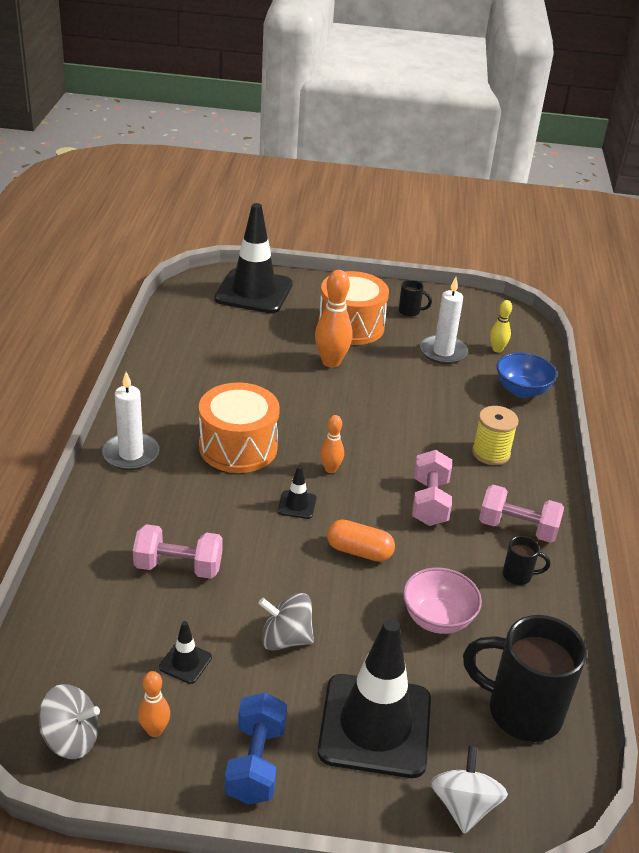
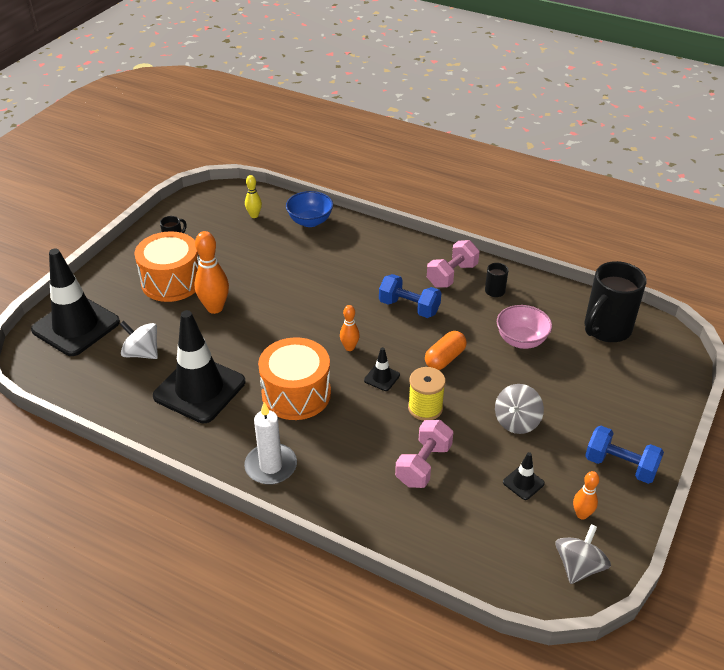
camera: 65 degrees left, 5 degrees up
(375, 725) = (602, 398): black traffic cone -> black traffic cone (199, 389)
(429, 502) = (409, 307): pink dumbbell -> blue dumbbell
(443, 352) = (240, 243): white candle -> none
(464, 805) = (669, 377): white spinning top -> white spinning top (142, 353)
(491, 453) = (371, 260): yellow spool -> yellow spool (425, 408)

